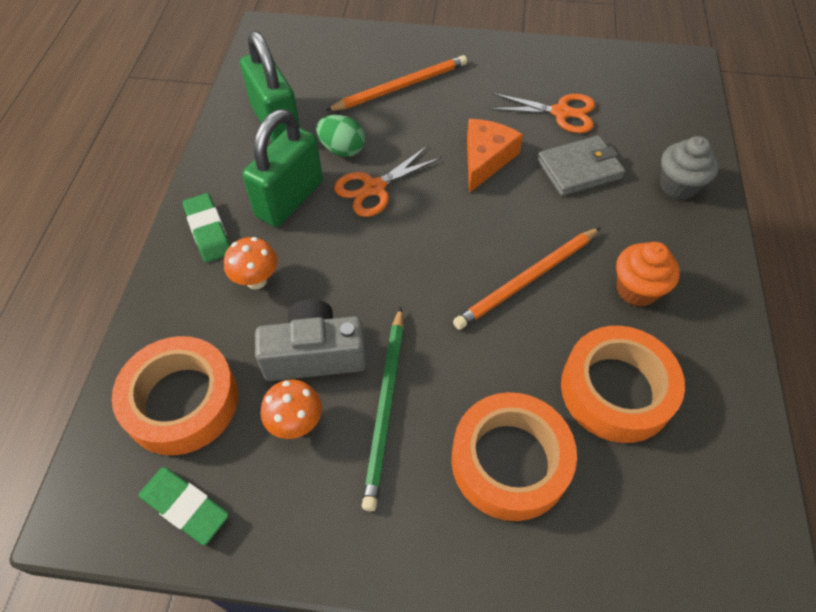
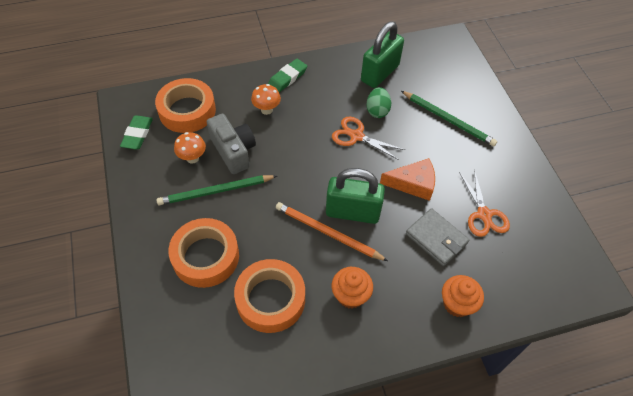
camera: 65 degrees right, 0 degrees up
(289, 199) = (327, 102): green padlock -> green padlock (352, 212)
(401, 87) = (448, 120): orange pencil -> green pencil
(678, 186) = (457, 304): grey cupcake -> orange cupcake

